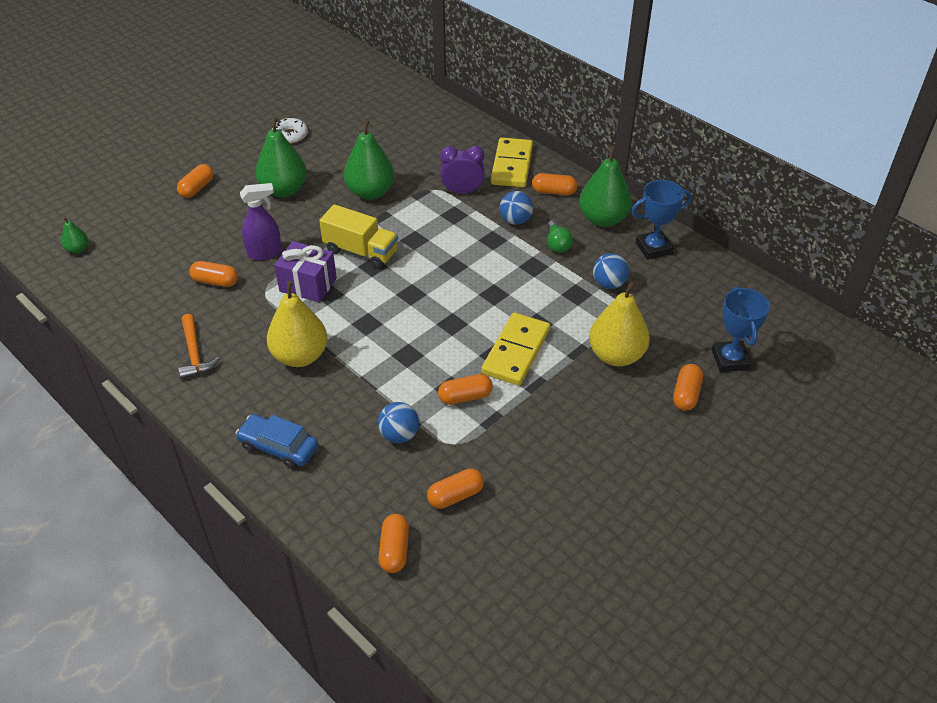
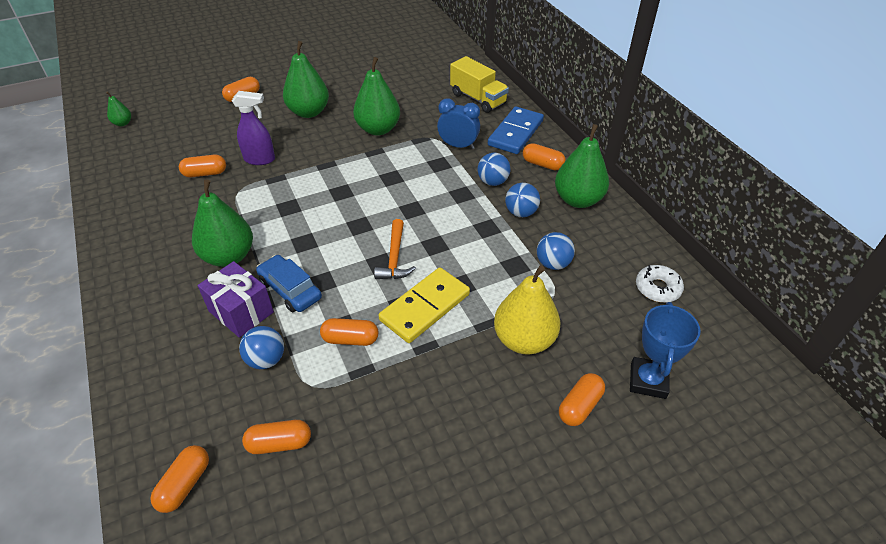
camera: 20 degrees right, 0 degrees up
(195, 354) = (146, 230): orange hammer -> orange hammer (394, 258)
(215, 281) = (205, 173): orange capsule -> orange capsule turned 45 degrees counterclockwise
(279, 447) = (154, 337): blue car -> blue car (290, 290)
(290, 135) = (341, 71): white donut -> white donut (657, 288)
(300, 356) = (229, 256): yellow pear -> green pear
(308, 285) = (277, 195): purple gift -> purple gift (241, 312)
(361, 251) = (339, 177): yellow truck -> yellow truck (478, 99)
(462, 191) = (458, 146): purple clock -> blue clock
(511, 165) = (515, 133): yellow domino -> blue domino
(557, 244) = (521, 213): green light bulb -> blue ball
(653, 248) = (616, 239): blue trophy -> none

